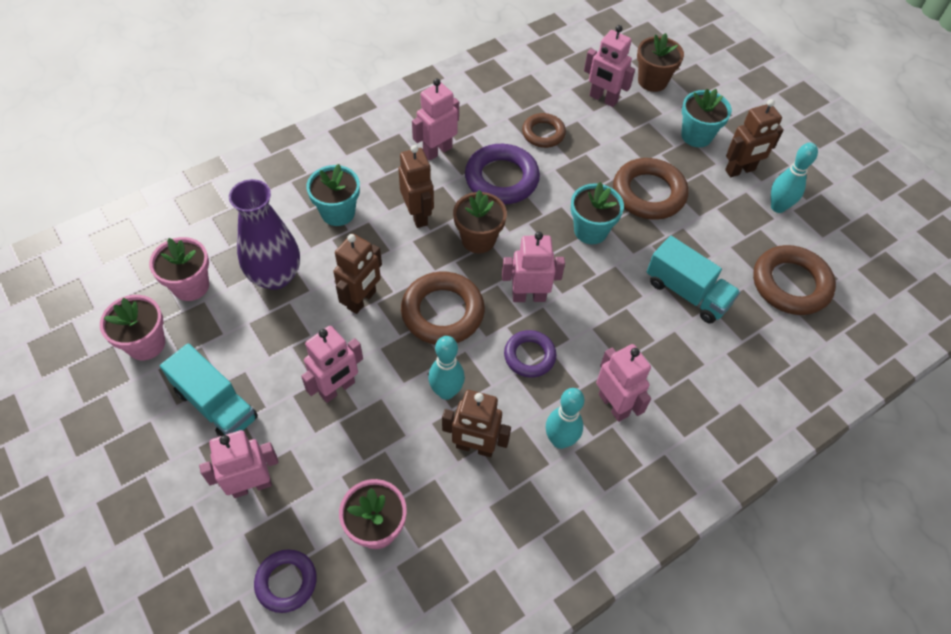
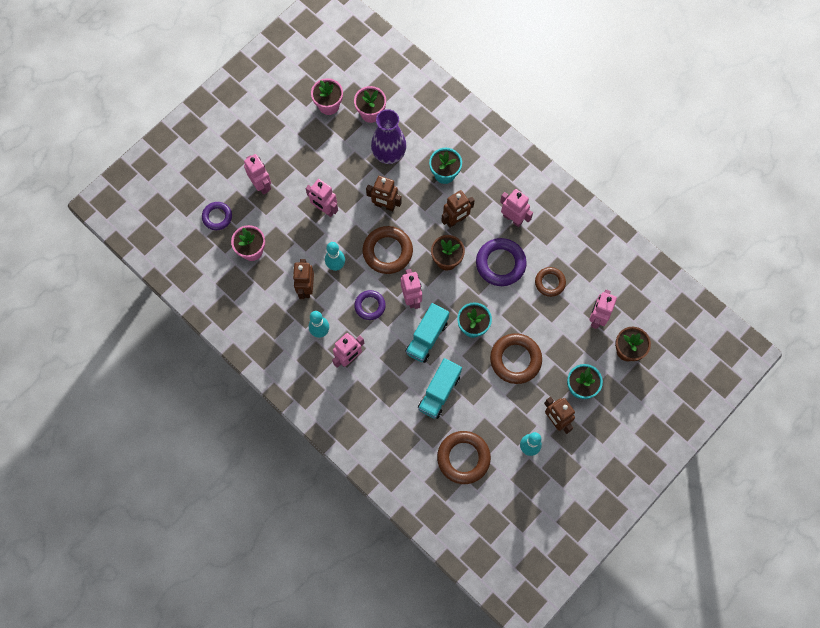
camera: 80 degrees right, 15 degrees up
(216, 405) = (301, 153): turquoise truck -> turquoise truck (427, 337)

